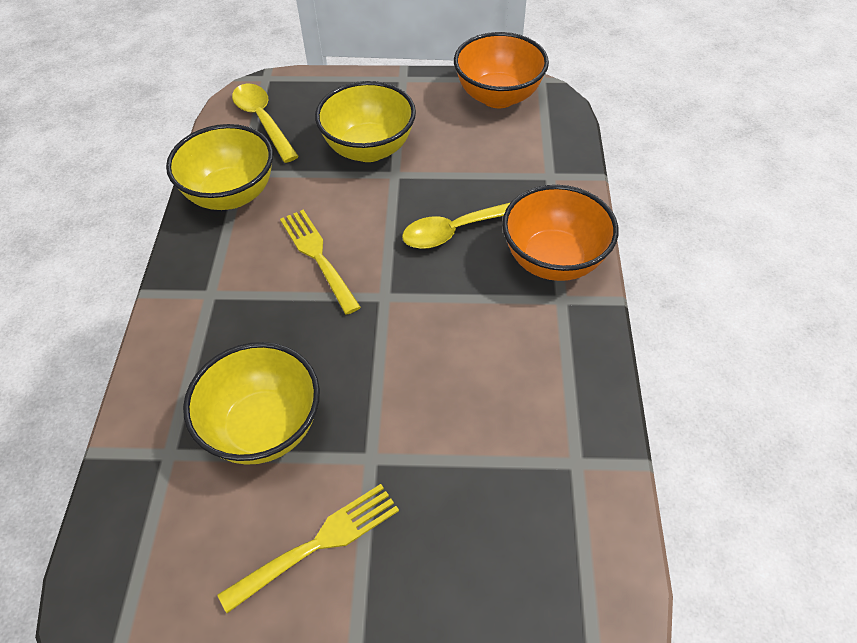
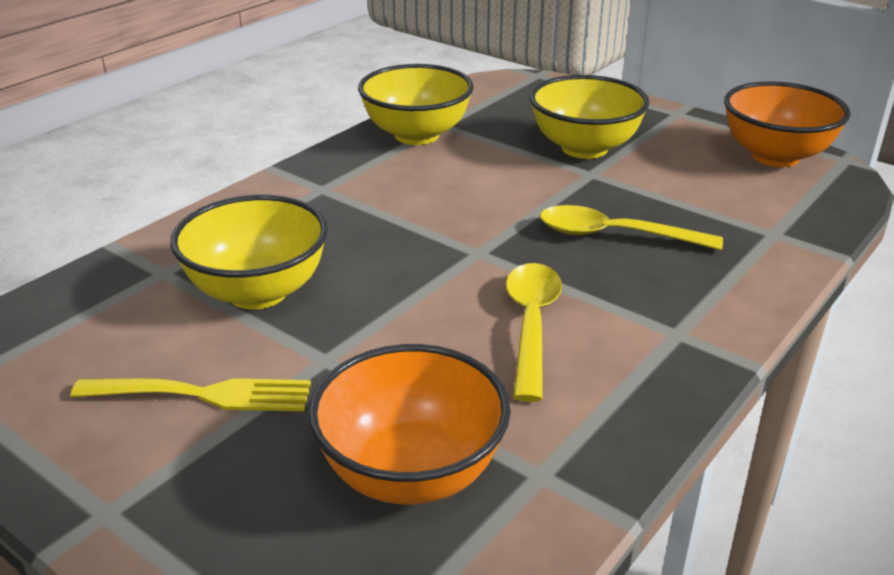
camera: 35 degrees right, 20 degrees down
(263, 121) = (502, 99): yellow spoon -> yellow spoon (531, 325)
(318, 256) = (446, 201): yellow fork -> none
(553, 260) = (702, 299): orange bowl -> orange bowl (411, 473)

